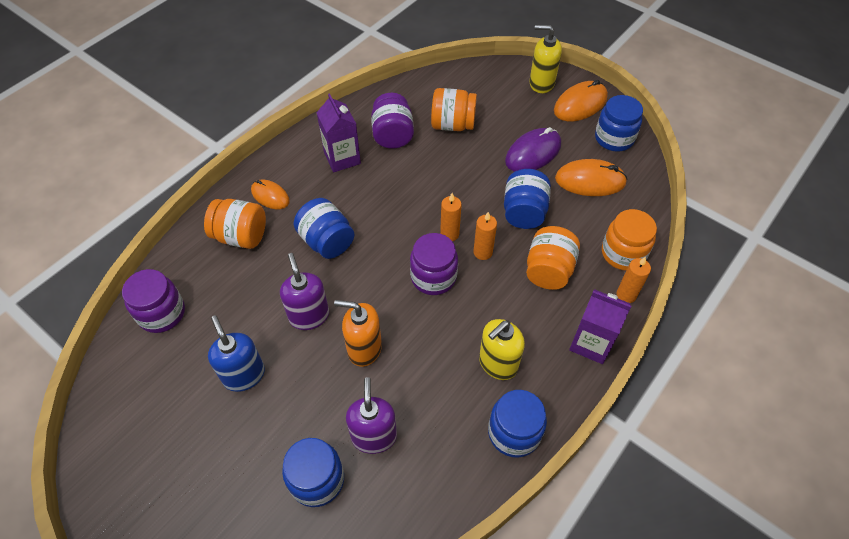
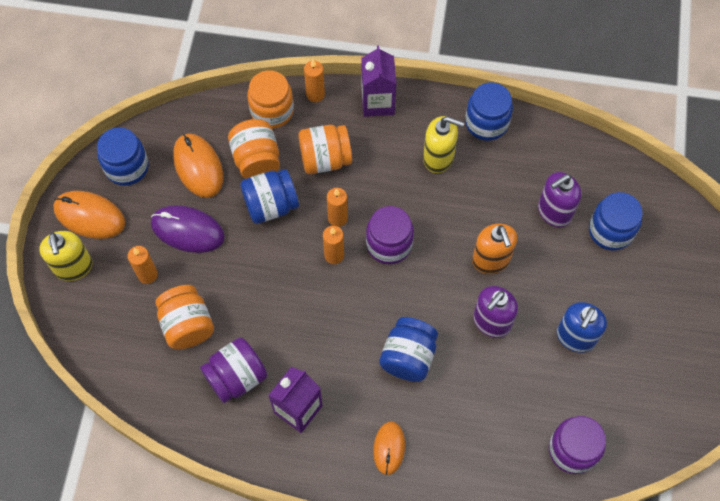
camera: 120 degrees left, 10 degrees up
(241, 236) = (452, 441): orange jar -> orange jar (256, 160)
(509, 118) = (147, 275): none -> orange candle

